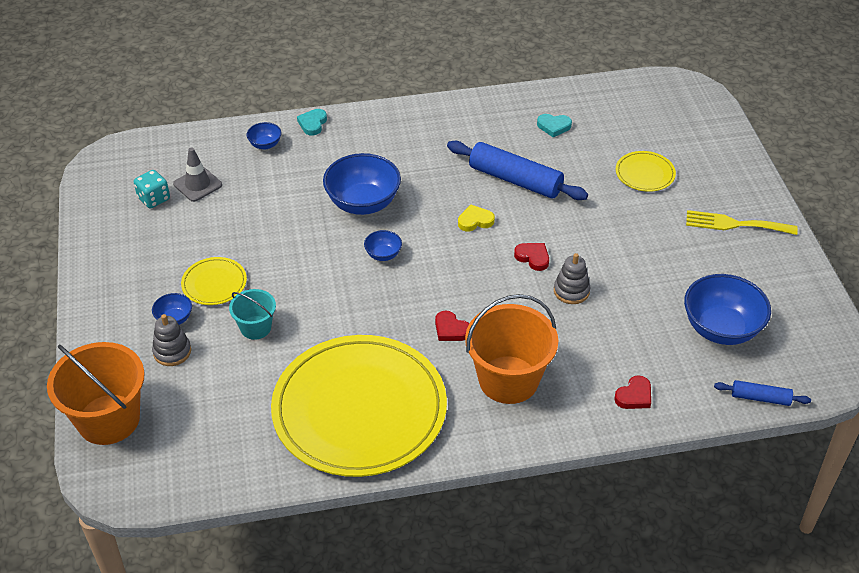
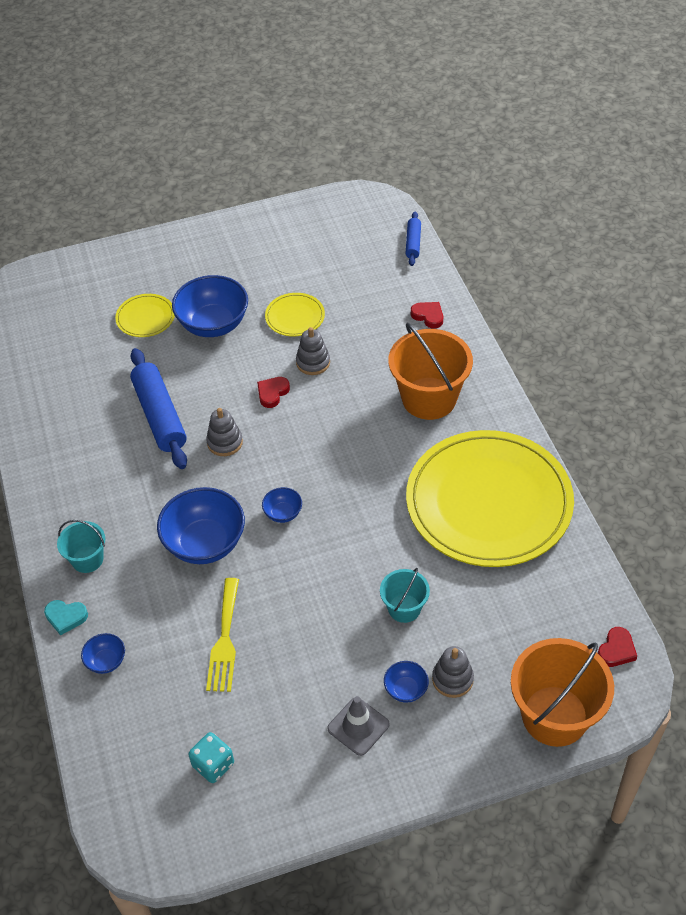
camera: 95 degrees left, 5 degrees up
(197, 184) = (184, 720): grey traffic cone -> grey traffic cone (358, 726)
(214, 283) = (347, 662): yellow plate -> yellow plate (295, 317)
(365, 135) = (87, 559): none -> turquoise bucket
(451, 329) = (376, 445): red heart -> red heart (616, 650)
(475, 221) = (225, 442): yellow heart -> grey stacking toy
(515, 180) = (160, 416): blue rolling pin -> blue rolling pin turned 45 degrees counterclockwise
(554, 126) = (72, 391): turquoise heart -> none
(721, 328) = (342, 265): blue bowl -> blue bowl (213, 324)
(735, 224) = (212, 256): yellow fork -> yellow fork (224, 640)

